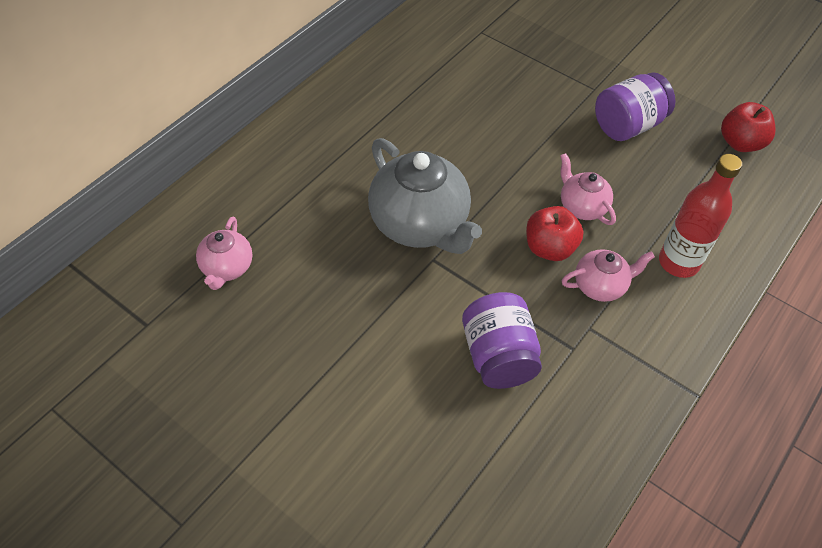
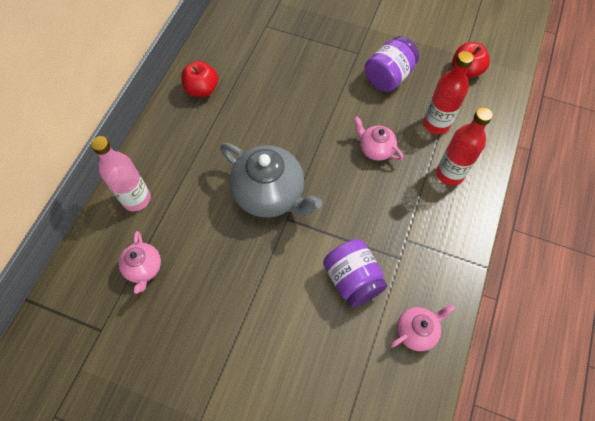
camera: 15 degrees left, 10 degrees up
(247, 187) = (136, 199): none -> pink bottle
(549, 248) = (363, 187): red apple -> red apple (202, 89)
(600, 286) = (404, 206): pink teapot -> pink teapot (416, 331)
(677, 197) = (436, 124): none -> red bottle

